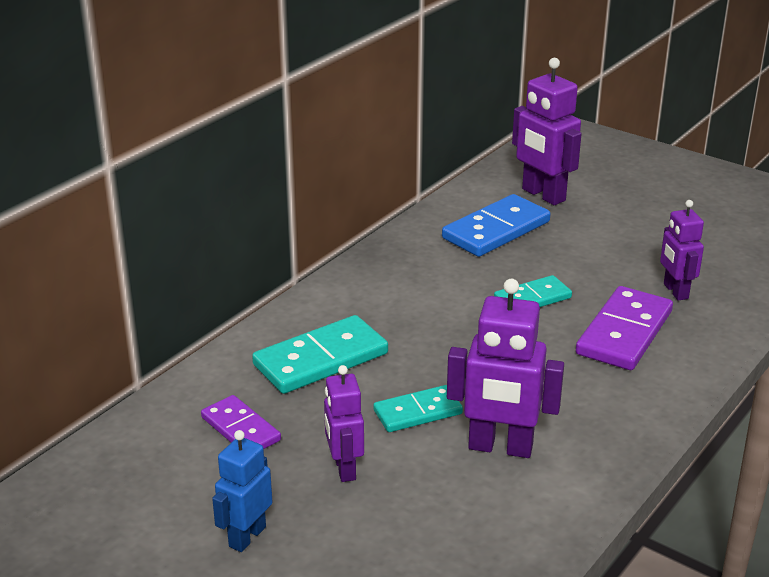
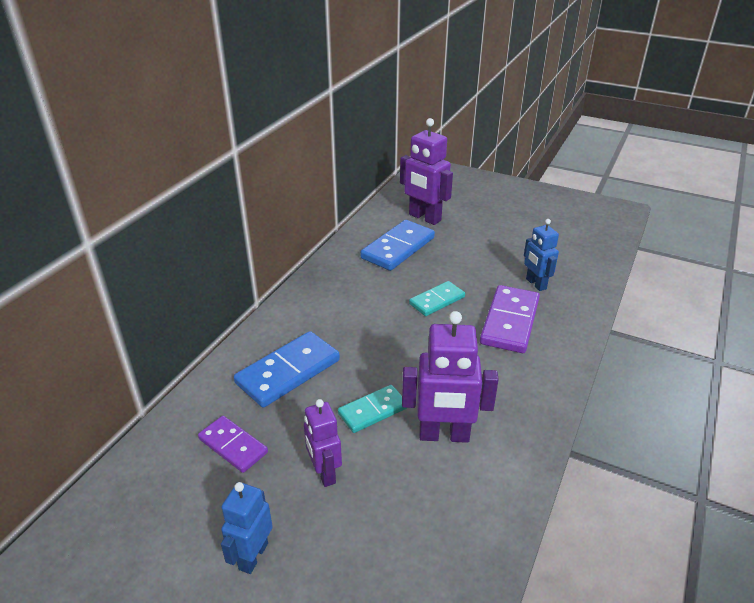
camera: 10 degrees left, 5 degrees up
(321, 359) = (288, 372): turquoise domino -> blue domino
(675, 291) = (535, 284): purple robot -> blue robot

